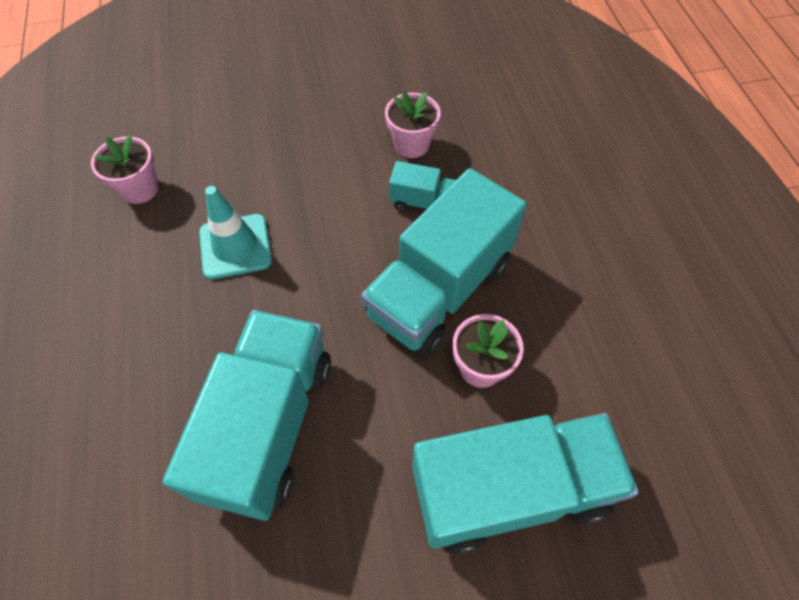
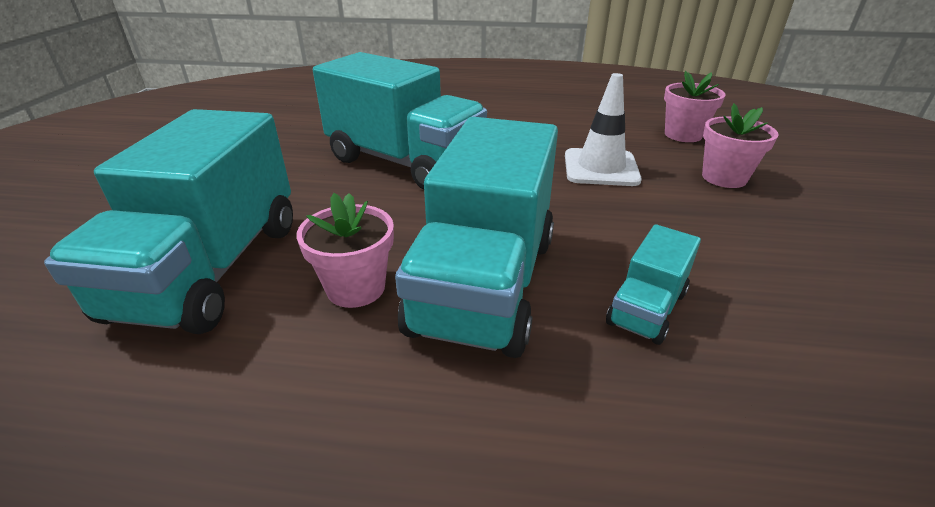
camera: 110 degrees right, 25 degrees down
(235, 246) = (601, 168): turquoise traffic cone -> white traffic cone
(411, 145) = (787, 325): pink flower pot -> pink flower pot (724, 178)
(439, 289) = (485, 283): turquoise truck -> turquoise truck turned 135 degrees counterclockwise

